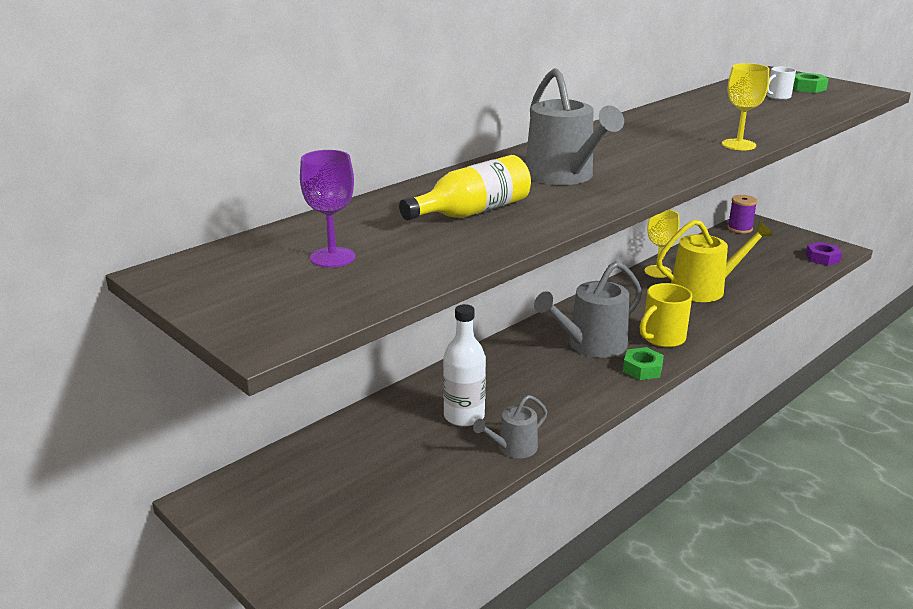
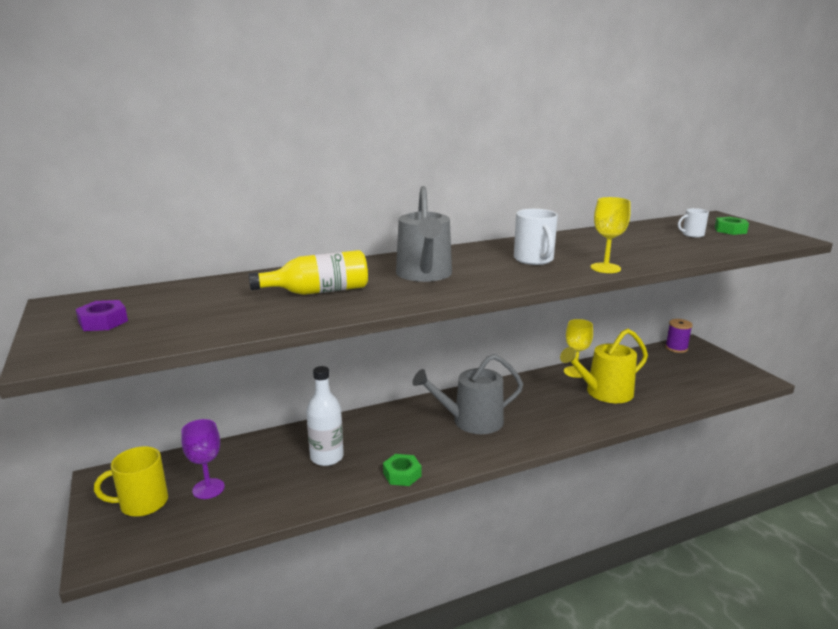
camera: 20 degrees right, 5 degrees down
(332, 257) = (176, 309): purple goblet -> purple goblet (208, 489)
(513, 448) = (342, 491): grey watering can -> none
(642, 369) = (498, 449): green nut -> green nut (402, 474)
(657, 144) = (534, 260): none -> white mug
(662, 338) = (535, 427): yellow mug -> yellow mug (142, 503)
(704, 289) = (604, 393): yellow watering can -> yellow watering can turned 150 degrees clockwise
(822, 258) = (737, 385): purple nut -> purple nut (103, 322)

